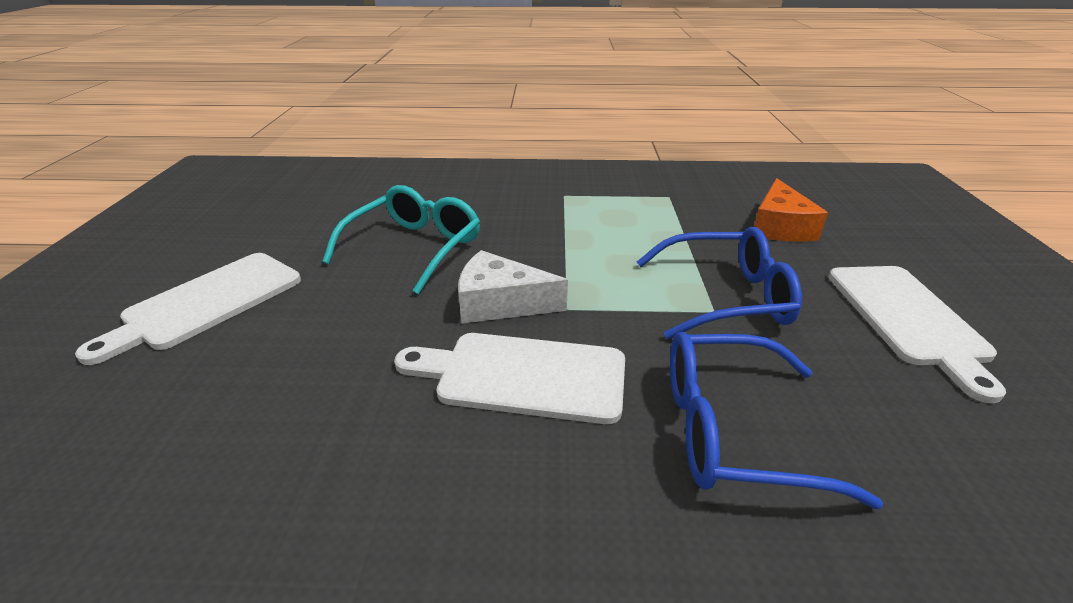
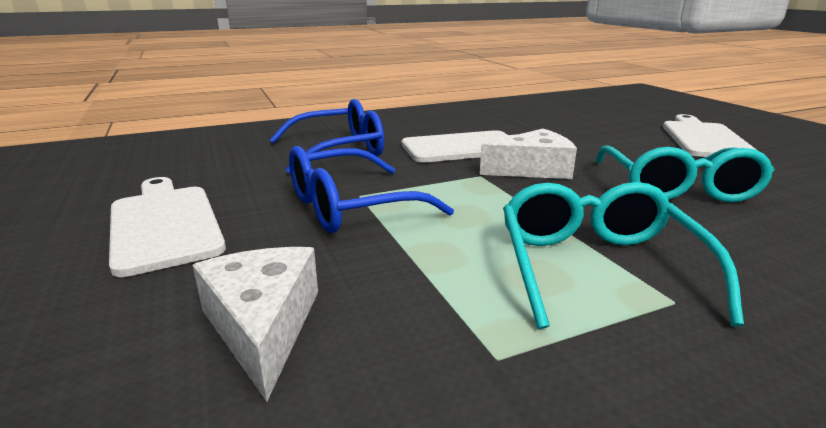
camera: 155 degrees right, 10 degrees down
(578, 214) = (597, 267): none -> turquoise glasses
(780, 227) = (262, 326): orange cheese -> white cheese

